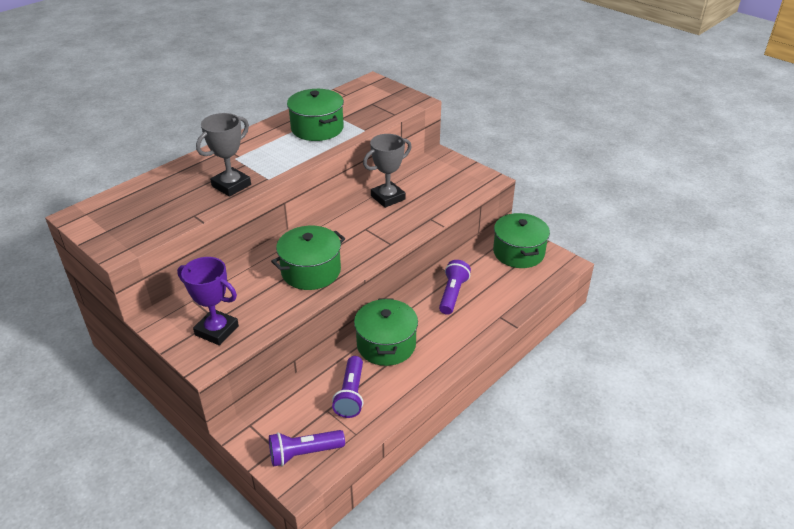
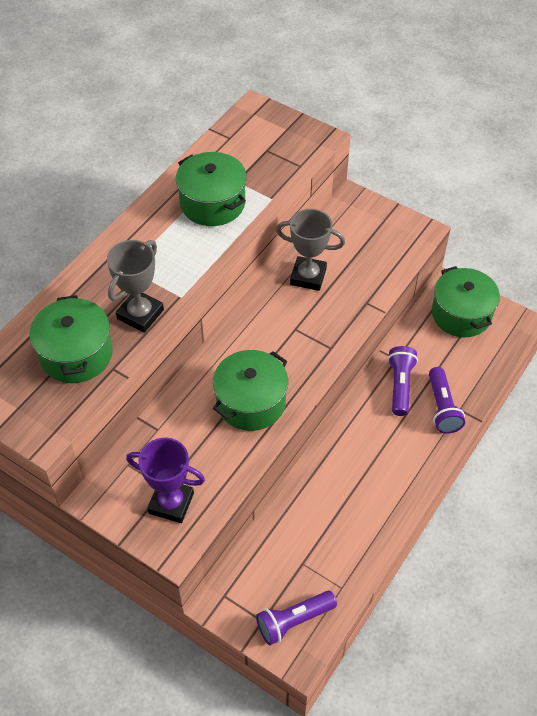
camera: 10 degrees left, 15 degrees up
(351, 394) = (322, 539): purple flashlight -> purple flashlight (442, 407)
(386, 344) = (343, 467): green pot -> green pot (76, 354)
(388, 198) = (308, 276): grey trophy -> grey trophy turned 60 degrees clockwise

